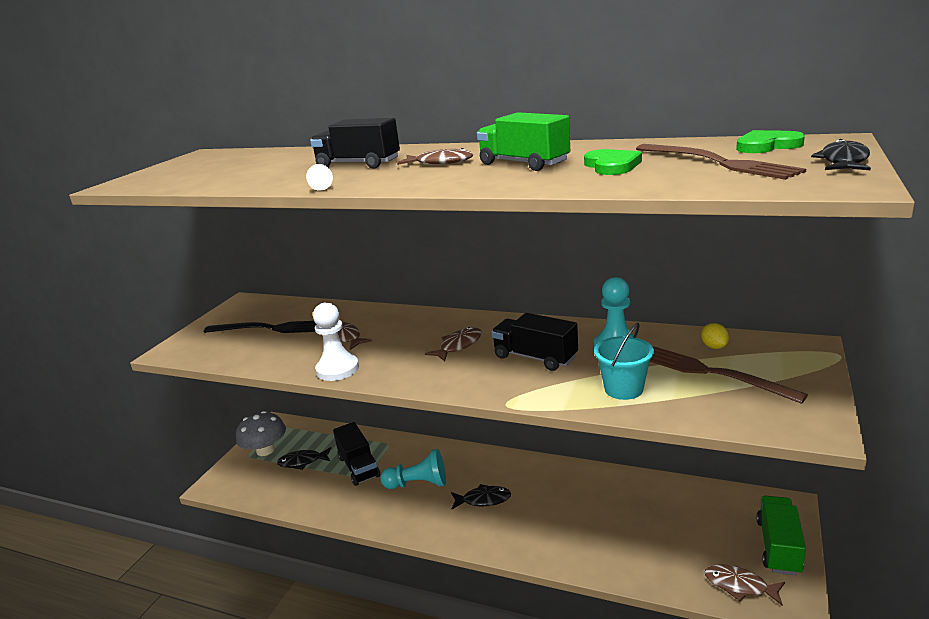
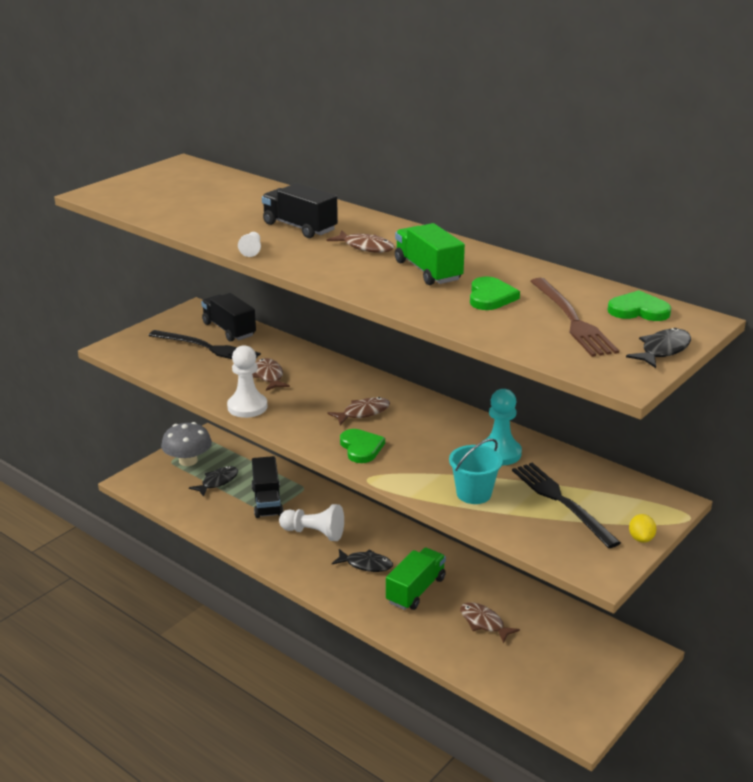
camera: 15 degrees right, 5 degrees up
(302, 462) = (217, 482): black fish -> black fish turned 120 degrees clockwise
(418, 484) = (314, 533): turquoise pawn -> white pawn
(479, 377) = (361, 448): none -> green heart
(535, 357) = (421, 443): black truck -> black truck (229, 329)
(712, 373) = (561, 501): brown fork -> black fork
(714, 347) = (586, 478): yellow lemon -> yellow lemon (641, 538)
(739, 586) = (547, 701): brown fish -> brown fish (484, 623)
(778, 547) = (607, 682): green truck -> green truck (415, 590)

